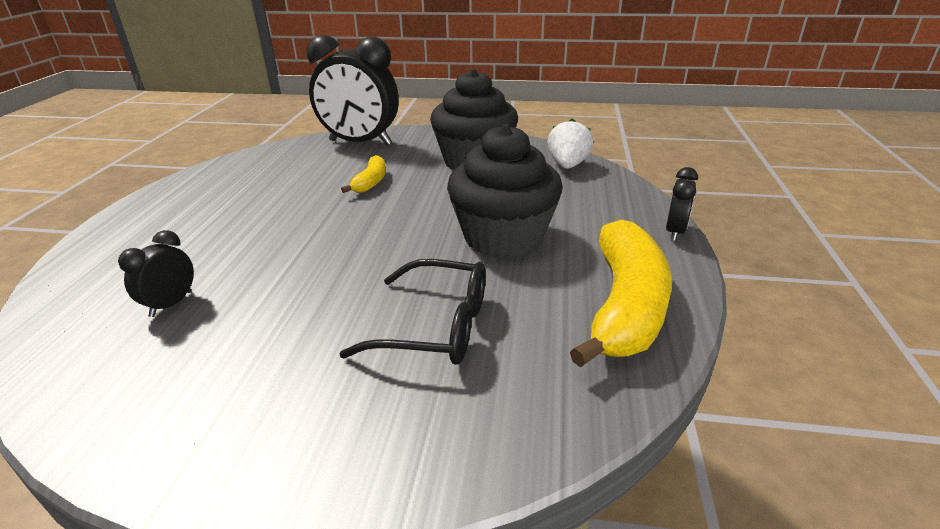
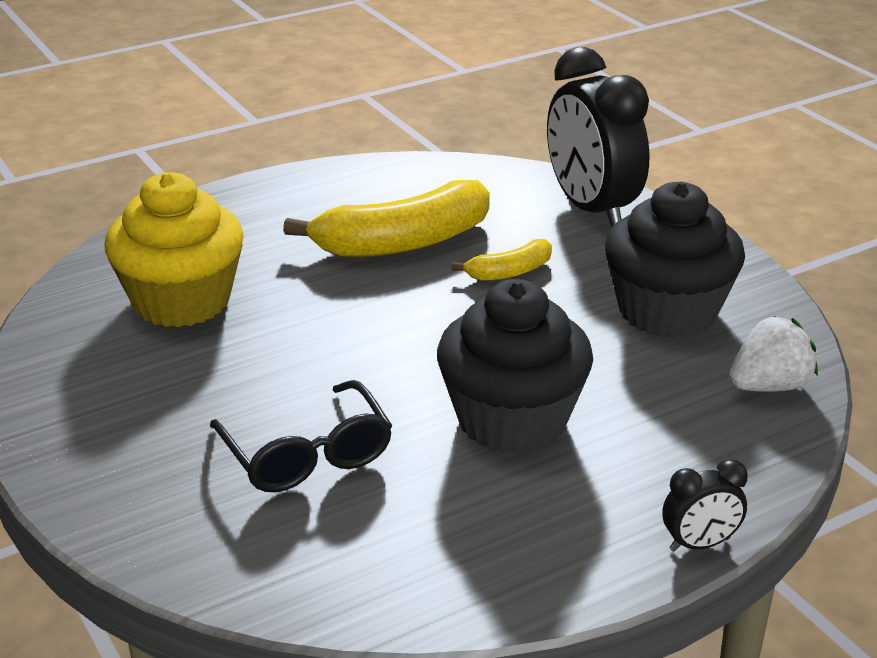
camera: 50 degrees right, 0 degrees up
(171, 304) = (181, 301): black clock -> yellow cupcake
(625, 306) = (477, 561): yellow banana -> yellow banana (402, 243)

